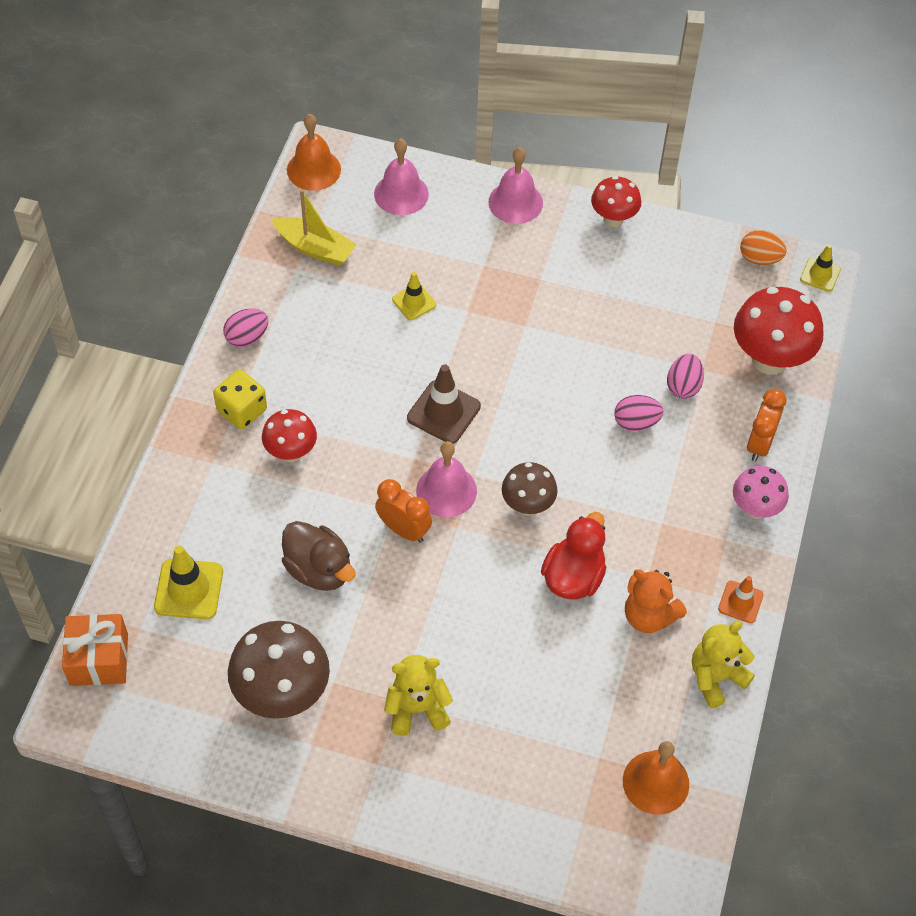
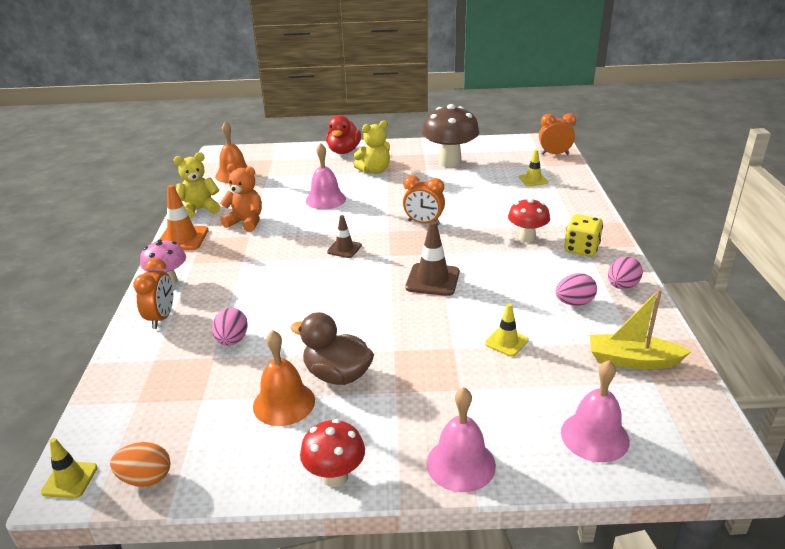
camera: 165 degrees right, 25 degrees down
(99, 659) = (554, 154): orange gift -> orange clock
(189, 589) = (533, 180): yellow traffic cone -> yellow traffic cone, size x0.62
(313, 169) = (710, 435): orange bell -> orange bell (284, 403)
(319, 570) = (465, 199): brown duck -> brown duck (337, 375)
(446, 490) = (406, 244): pink bell -> pink bell (325, 199)
(527, 505) = (344, 249): brown mushroom -> brown traffic cone
(573, 577) = (300, 227): red duck -> red duck (344, 151)
(636, 422) = (272, 308): pink egg -> pink egg (574, 303)
(716, 677) = (200, 209): yellow teddy bear -> yellow teddy bear turned 150 degrees counterclockwise
(740, 602) = (182, 238): orange traffic cone -> orange traffic cone, size x1.62
(769, 360) = (145, 380): red mushroom -> none

